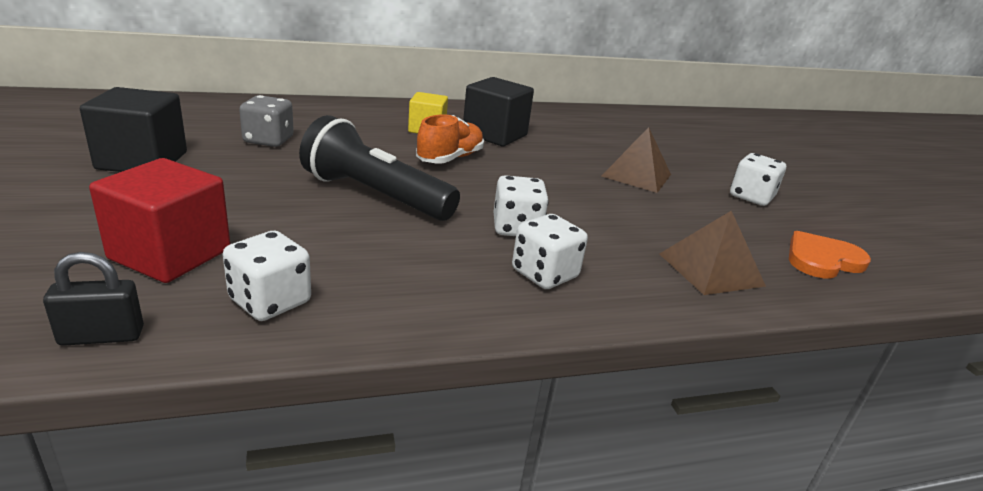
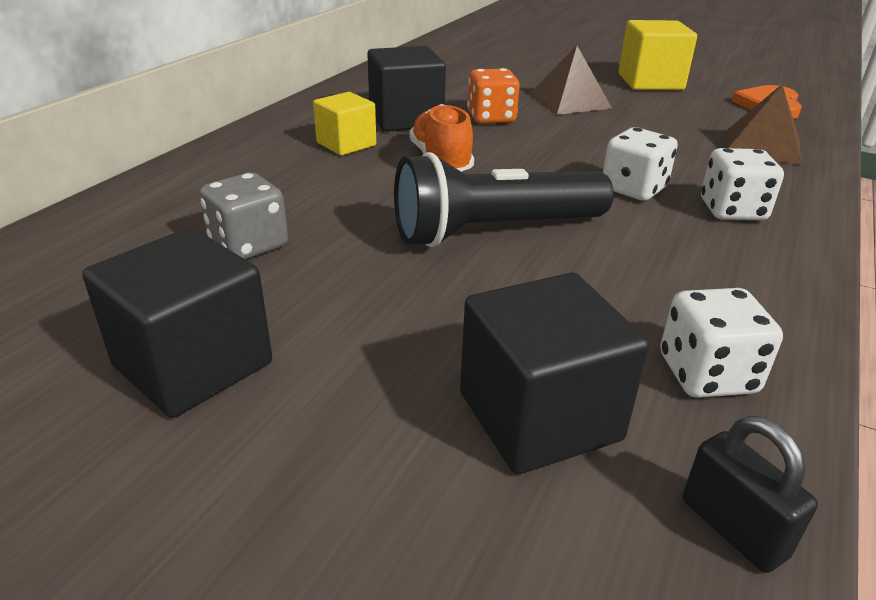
camera: 45 degrees left, 5 degrees up
(102, 336) = (733, 528): black padlock -> black padlock turned 60 degrees counterclockwise
(170, 254) = (539, 416): red cube -> black cube
(548, 157) = (491, 118): none -> orange dice
(751, 197) = (650, 82): white dice -> yellow cube

